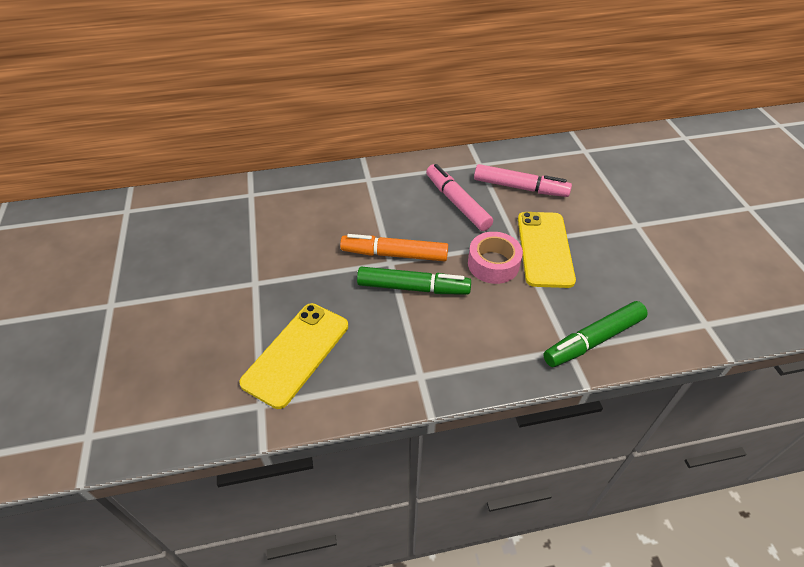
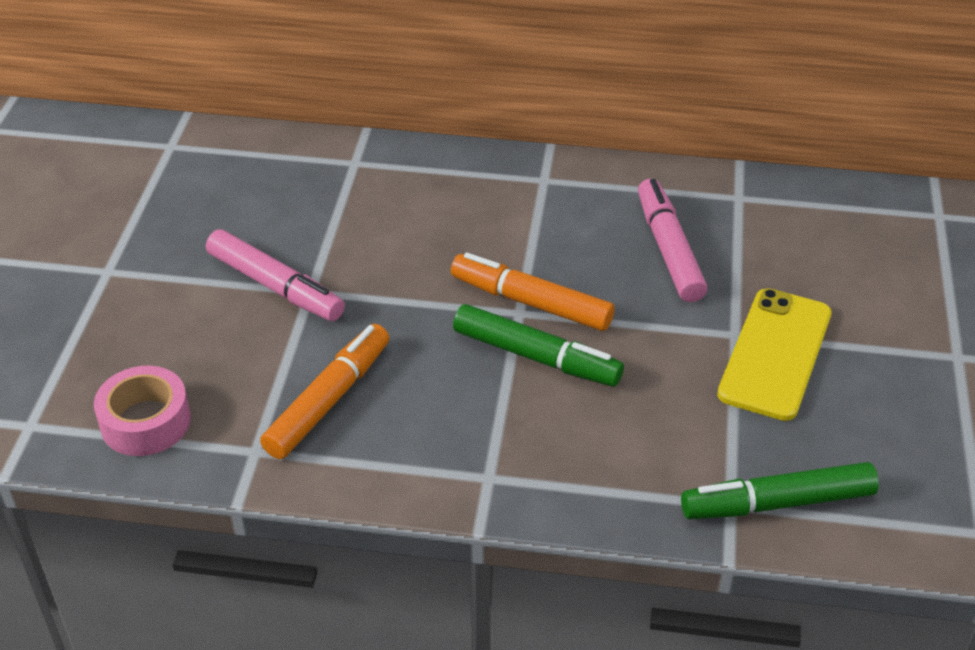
camera: 20 degrees right, 5 degrees down
(296, 353) = (329, 400): yellow phone -> orange marker
(493, 264) = (678, 355): pink tape -> pink tape (145, 422)
(520, 187) = (787, 250): pink marker -> pink marker (275, 286)

